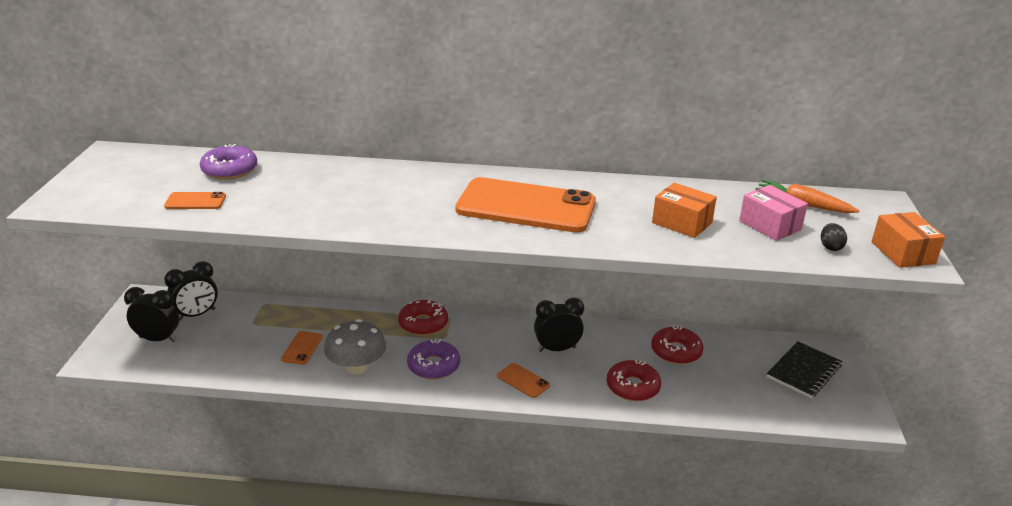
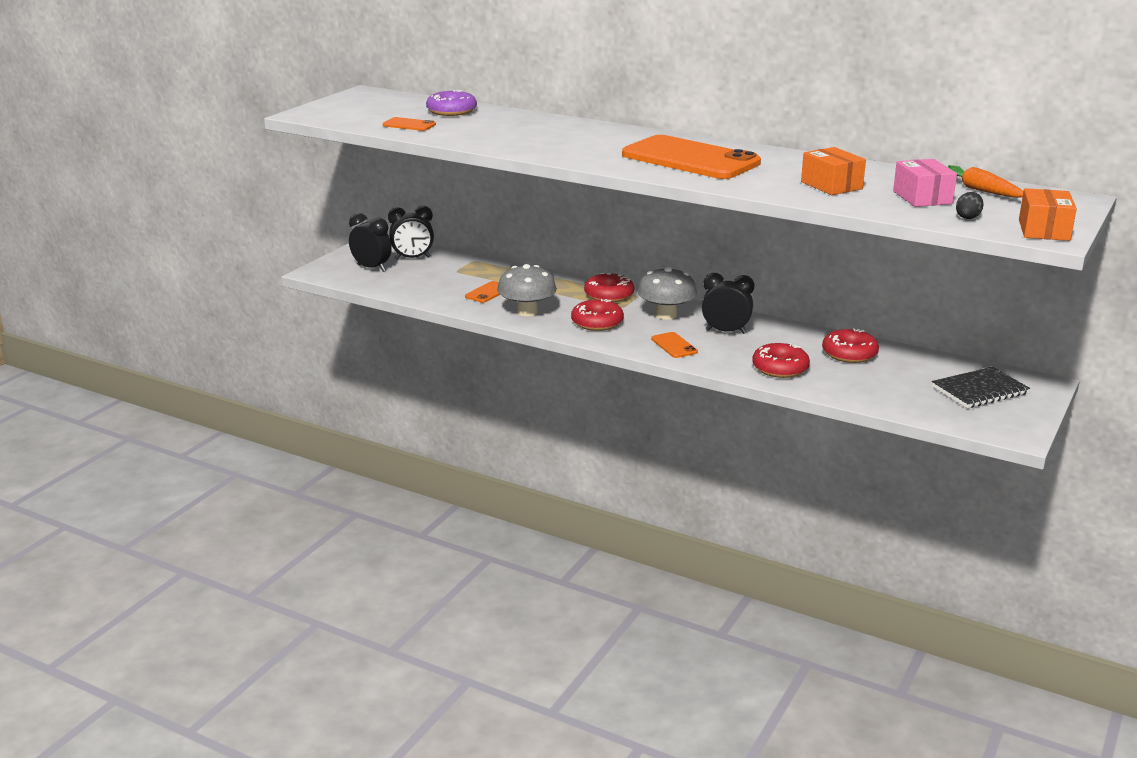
camera: 25 degrees right, 5 degrees down
(433, 366) = (597, 322): purple donut -> red donut
(491, 339) = (666, 315): none -> grey mushroom

